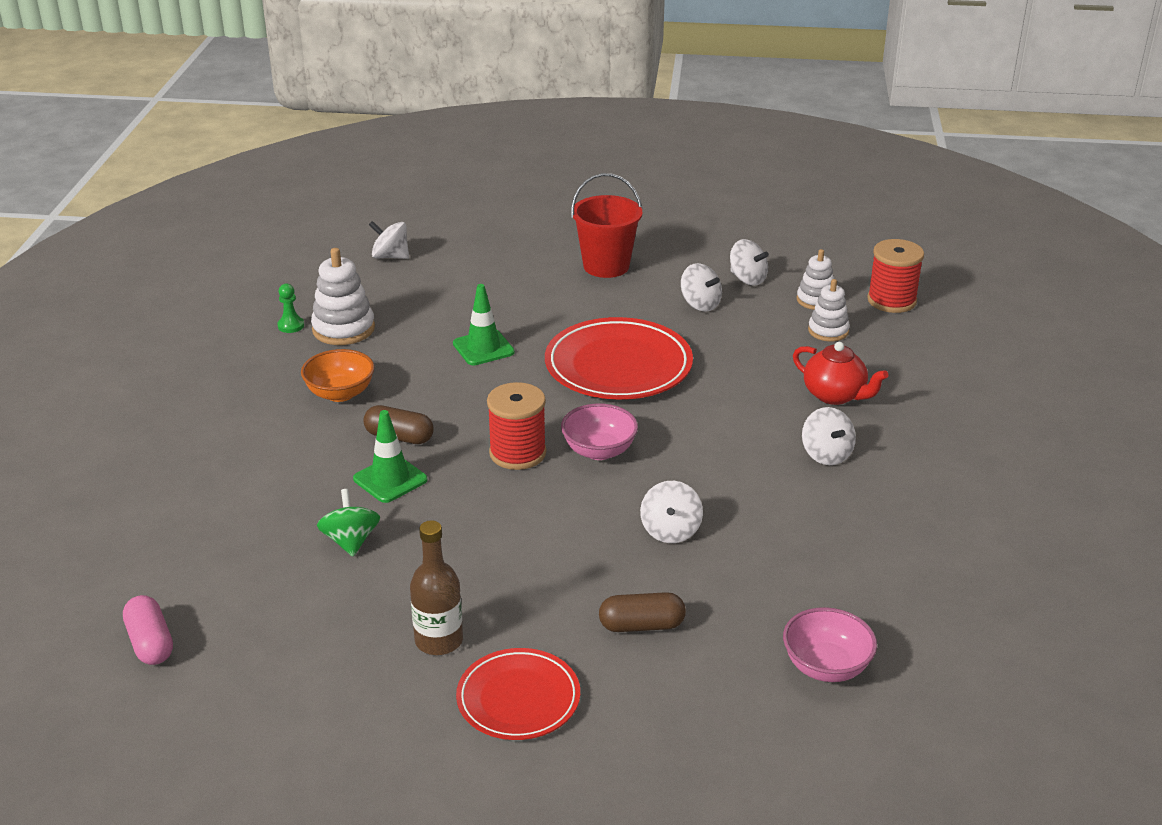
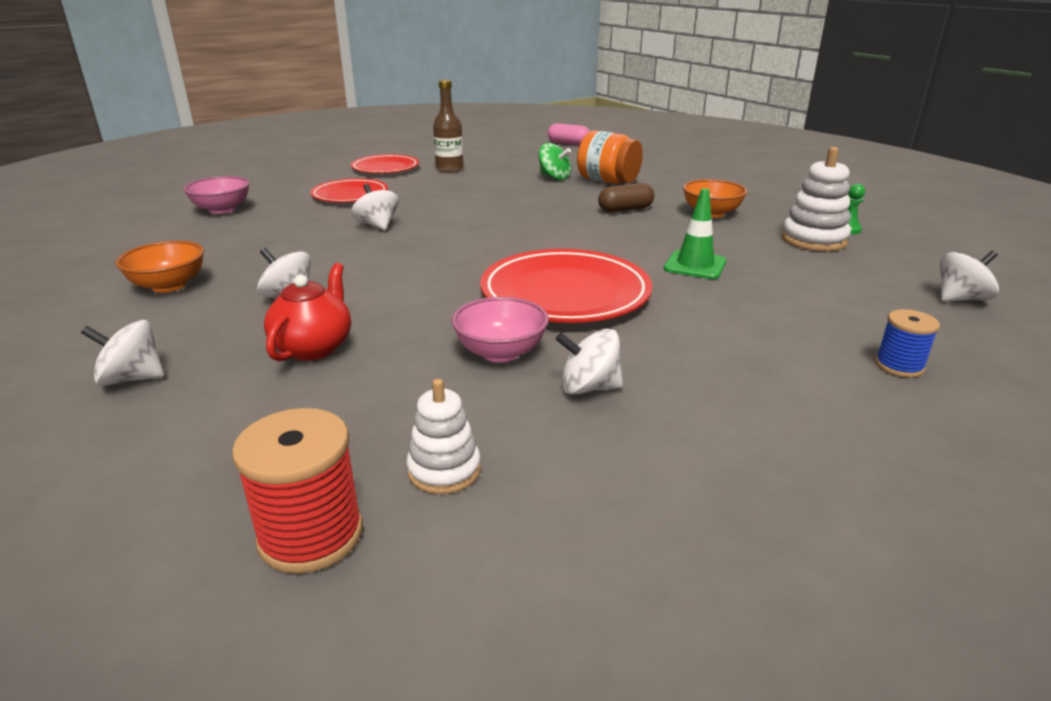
camera: 140 degrees right, 5 degrees down
(314, 498) = (608, 181): none -> orange jar
(390, 479) = (587, 196): green traffic cone -> none
(517, 453) = (538, 225): red spool -> none
(525, 249) = (899, 366): none -> blue spool
(599, 451) = (485, 242): pink bowl -> pink bowl (500, 352)
(606, 266) = (778, 387): red bucket -> none
(641, 625) = (350, 195): brown capsule -> red plate
(747, 279) = (586, 459): white spinning top -> white spinning top (132, 378)
(828, 331) = (382, 424): white stacking toy -> none
(835, 395) = (314, 347): red teapot -> red teapot turned 105 degrees clockwise
(924, 517) = (169, 286): none -> orange bowl

